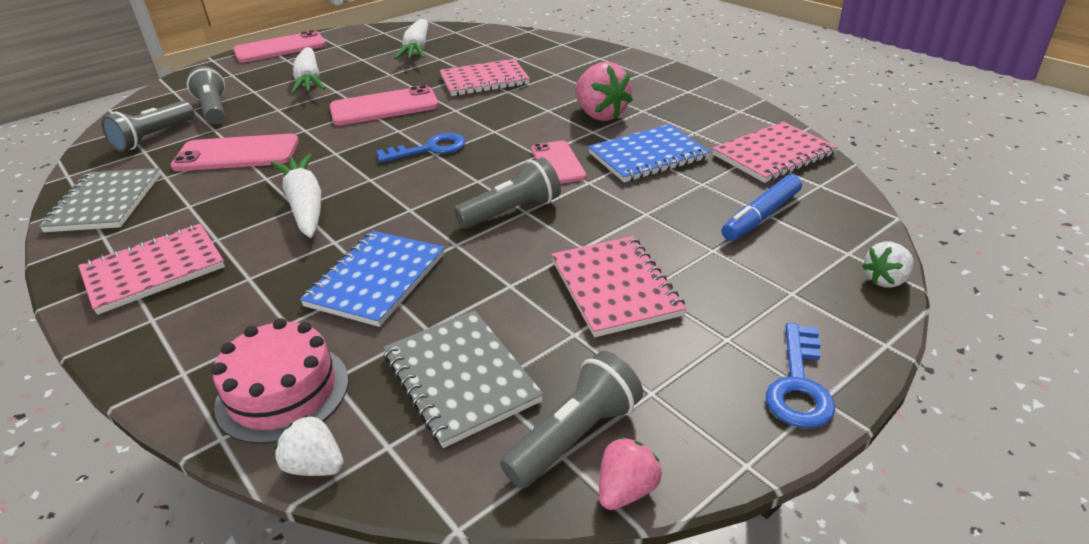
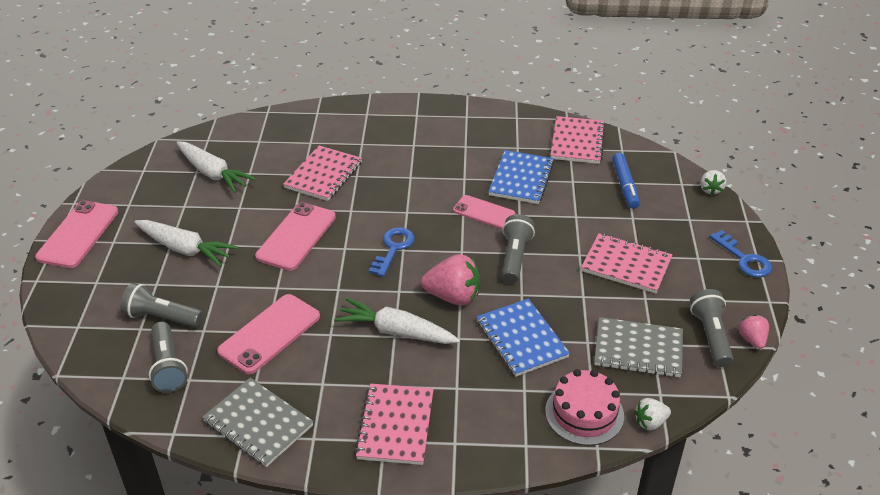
camera: 50 degrees left, 5 degrees up
(600, 115) = (448, 163): pink strawberry -> pink strawberry (453, 296)

